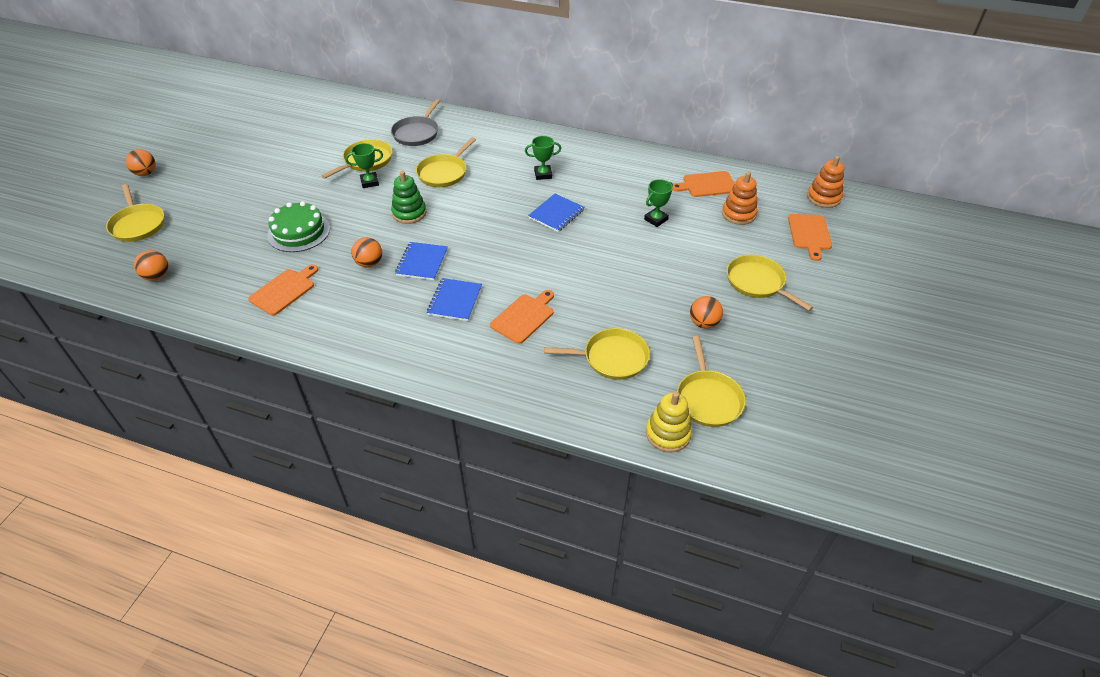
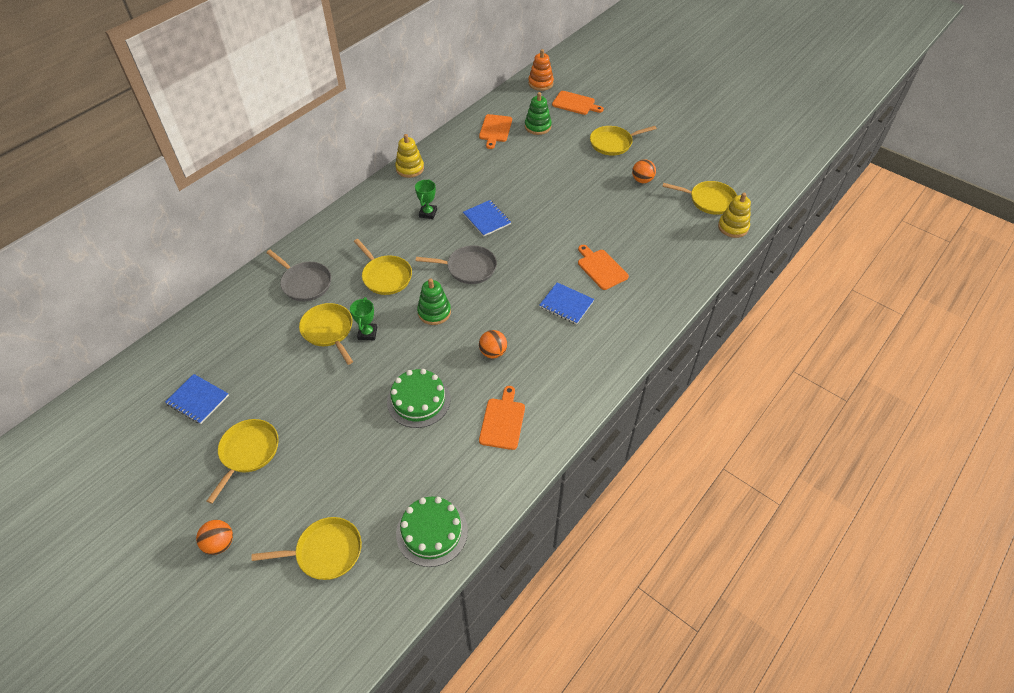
camera: 70 degrees left, 5 degrees up
(157, 276) = (432, 532): orange ball -> green cake
(284, 290) = (502, 421): orange cutting board -> orange cutting board turned 45 degrees clockwise
(422, 262) = (508, 316): blue notebook -> blue notebook (197, 400)
(478, 219) = (468, 268): none -> grey pan
(602, 146) = (410, 168): none -> yellow stacking toy
(612, 358) = (659, 233): yellow pan -> yellow pan (248, 452)
(656, 219) = (522, 168): green trophy -> none
(738, 214) = (537, 126): orange stacking toy -> green stacking toy

